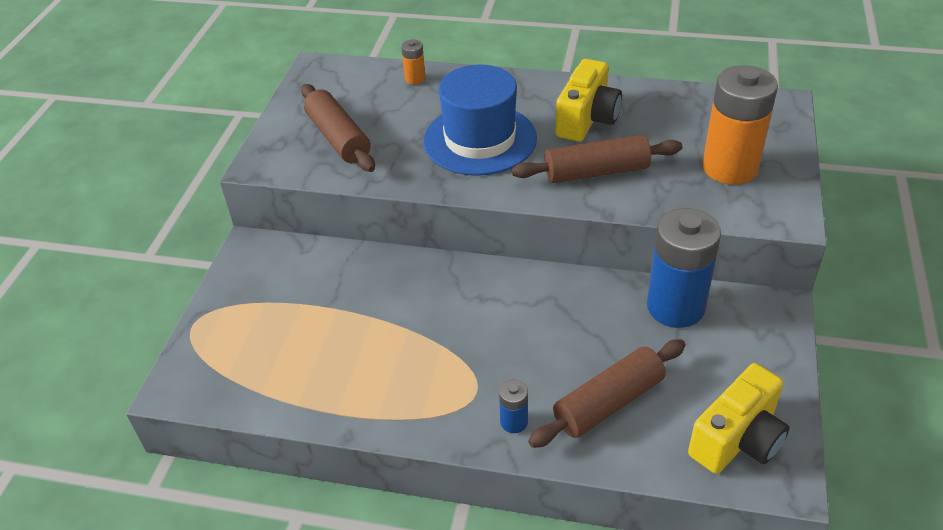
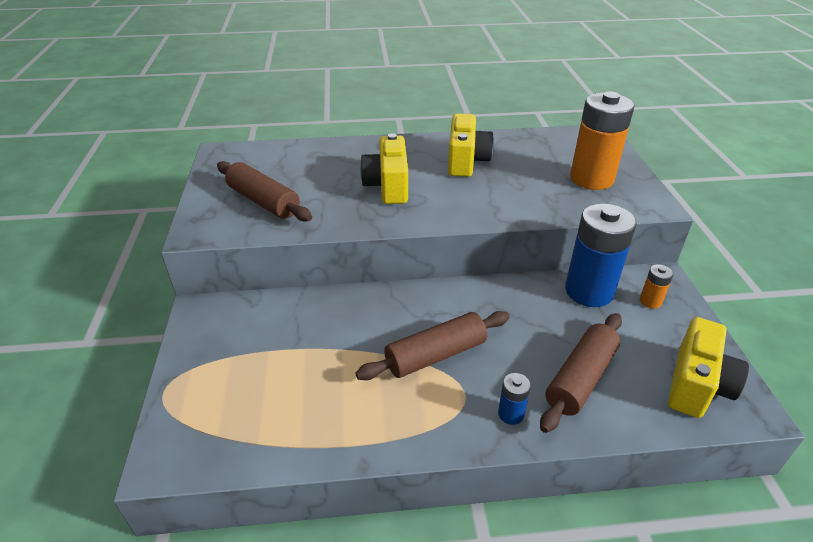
camera: 20 degrees left, 5 degrees down
(415, 78) = (311, 150): orange battery -> orange battery (650, 301)
(480, 139) = (388, 186): blue hat -> yellow camera
(596, 172) = (494, 196): brown rolling pin -> brown rolling pin (435, 355)

